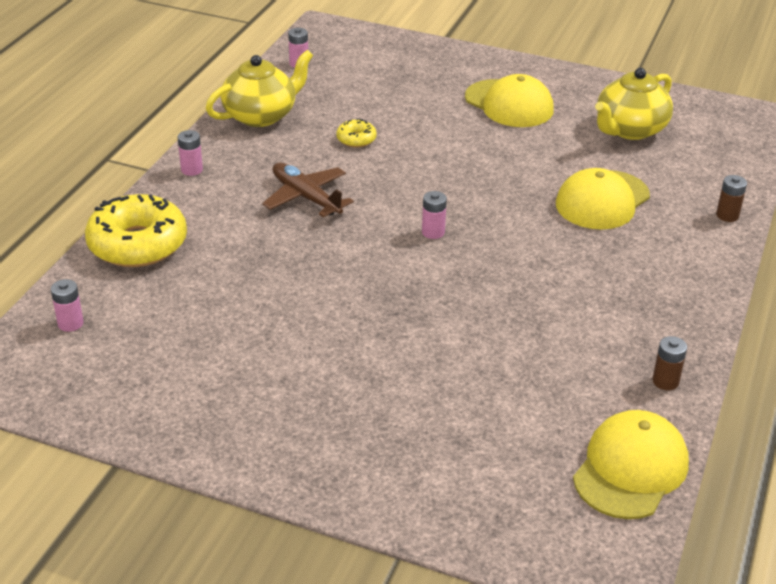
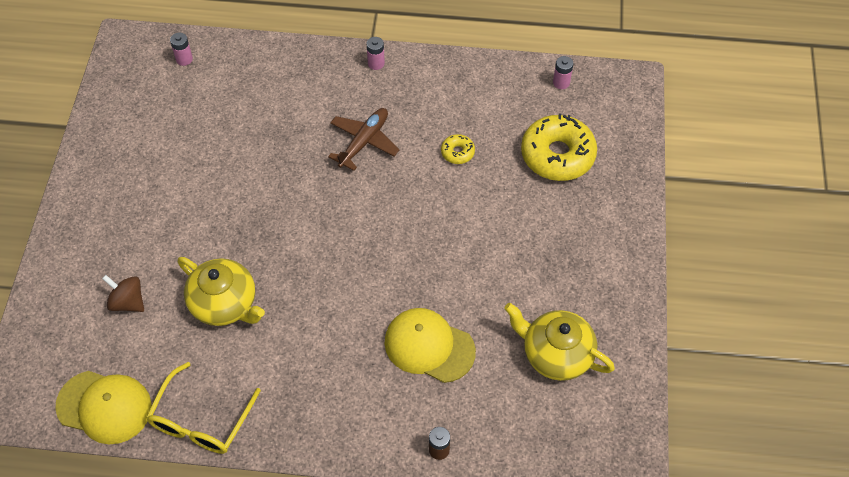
camera: 75 degrees right, 20 degrees up
(138, 244) = (276, 64): yellow donut -> yellow donut (557, 155)
(261, 115) = (468, 81): yellow teapot -> yellow teapot (225, 304)
(433, 232) = (344, 233): pink battery -> none
(470, 428) = (128, 302): none -> brown spinning top
(509, 104) = (561, 250): yellow cap -> none
(665, 381) = (201, 420): brown battery -> yellow glasses

